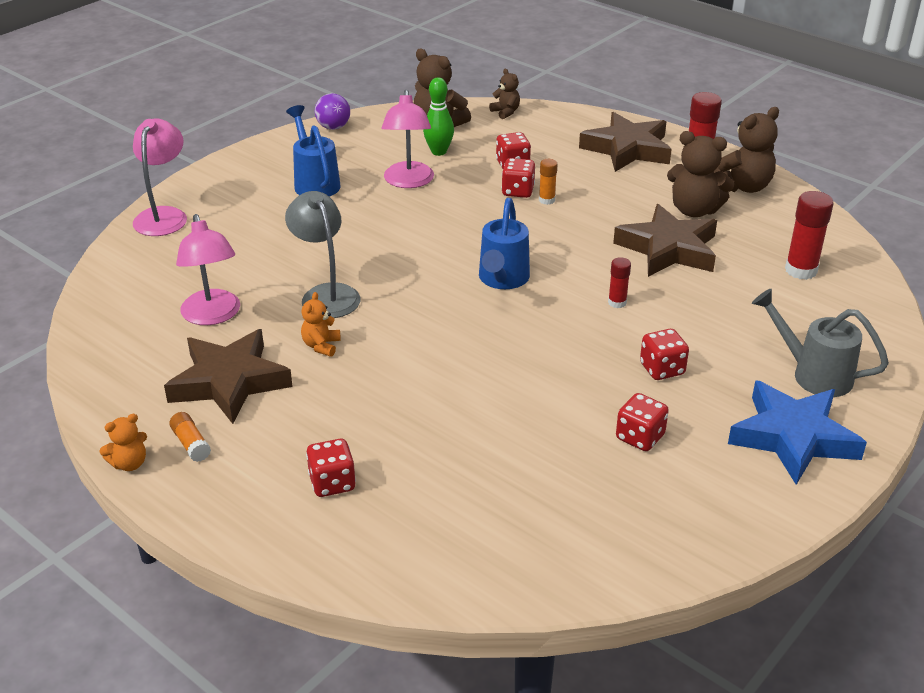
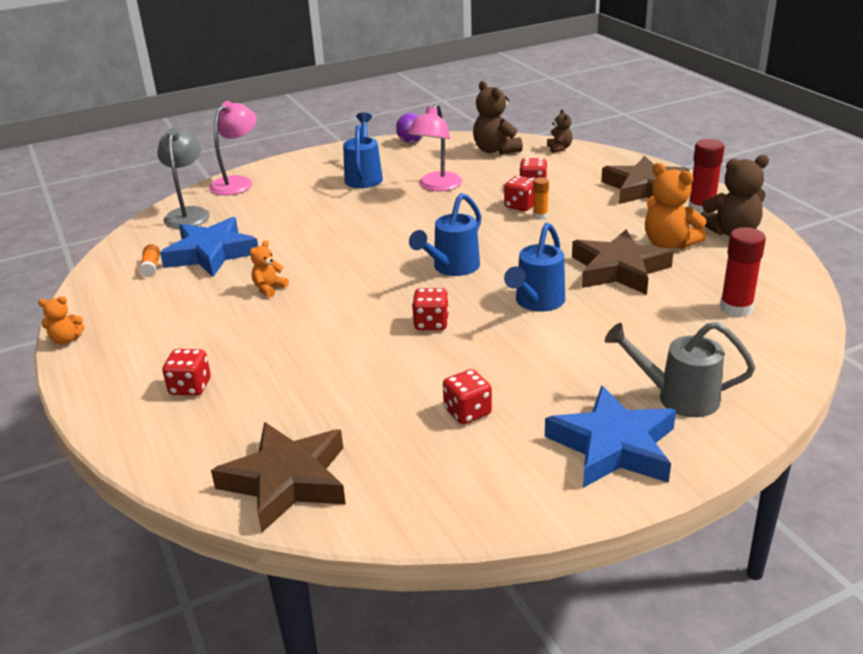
camera: 25 degrees right, 5 degrees down
(191, 444) = (118, 336): orange glue stick -> orange glue stick (151, 267)
(213, 316) = (211, 253): pink lamp -> blue star
(229, 382) = (182, 300): brown star -> brown star (287, 481)
(326, 294) = (304, 254): grey lamp -> grey lamp (188, 214)
(439, 152) = (479, 169): green bowling pin -> none
(617, 302) = (536, 302): red glue stick -> blue watering can
(662, 369) = (533, 362): red dice -> red dice (431, 323)
(694, 210) = (669, 244): brown teddy bear -> orange teddy bear
(813, 374) = (678, 397): grey watering can -> grey watering can turned 45 degrees counterclockwise

